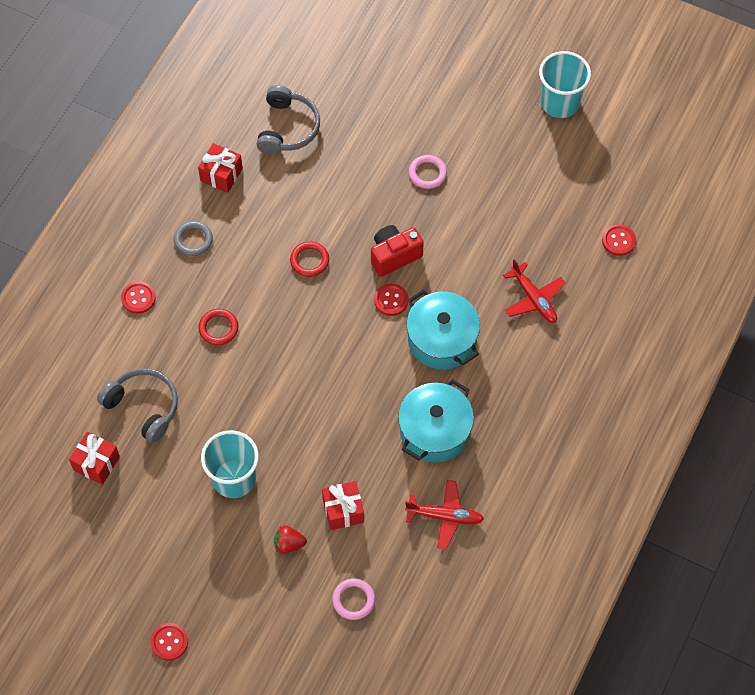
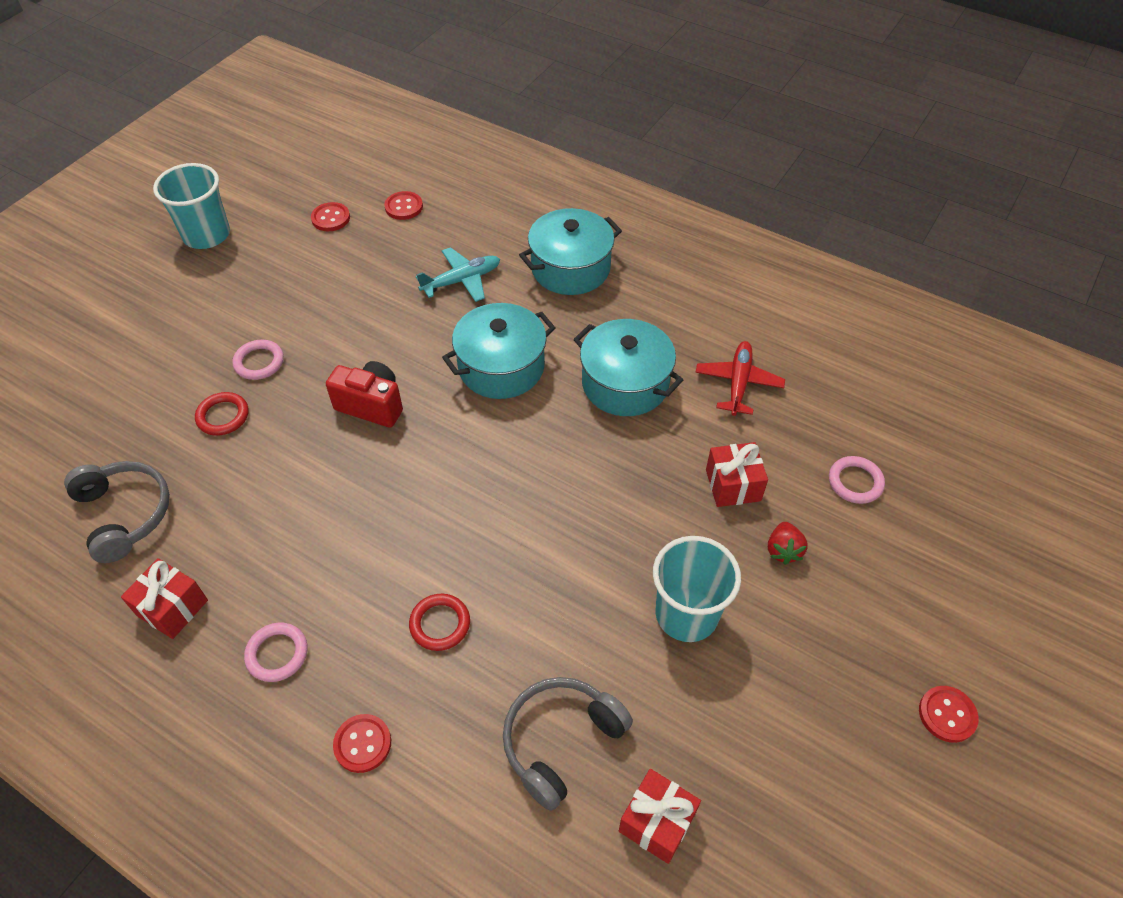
camera: 85 degrees left, 10 degrees down
(193, 240) = (277, 654): grey ring -> pink ring
(288, 128) = (124, 514): grey headphones -> grey headphones turned 45 degrees clockwise
(309, 260) = (354, 500): red ring -> red ring (223, 416)
(391, 300) = (436, 413): red button -> red button (330, 218)
(394, 256) = (371, 405): red camera -> red camera turned 135 degrees clockwise
(533, 299) = (462, 280): red plane -> turquoise plane
(560, 381) = (570, 268): none -> turquoise pot

